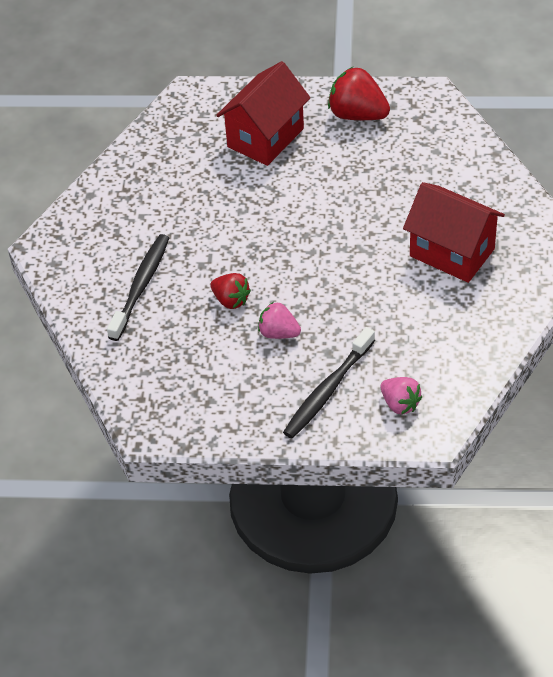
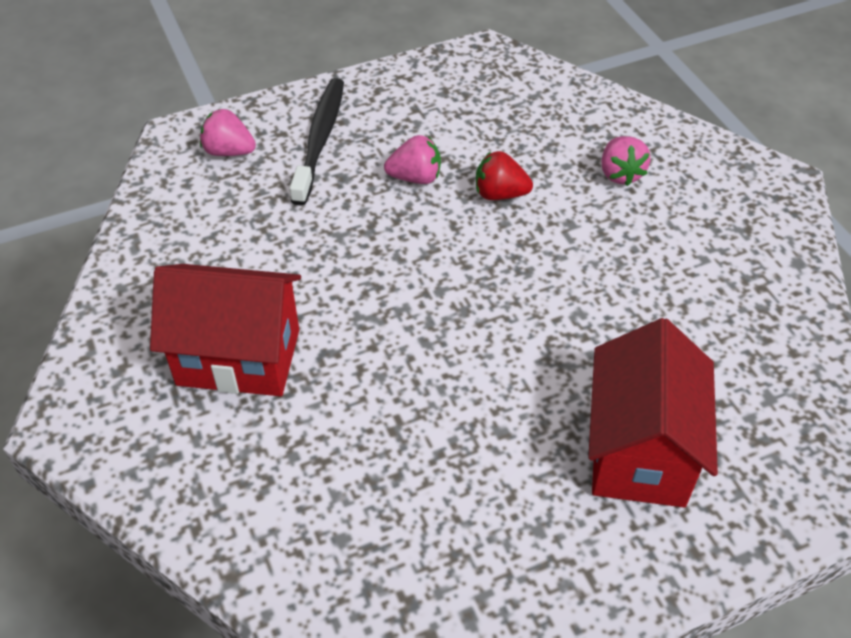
camera: 150 degrees right, 0 degrees up
(141, 286) = (620, 174): black toothbrush -> pink strawberry
(357, 115) = (520, 565): red strawberry -> none

